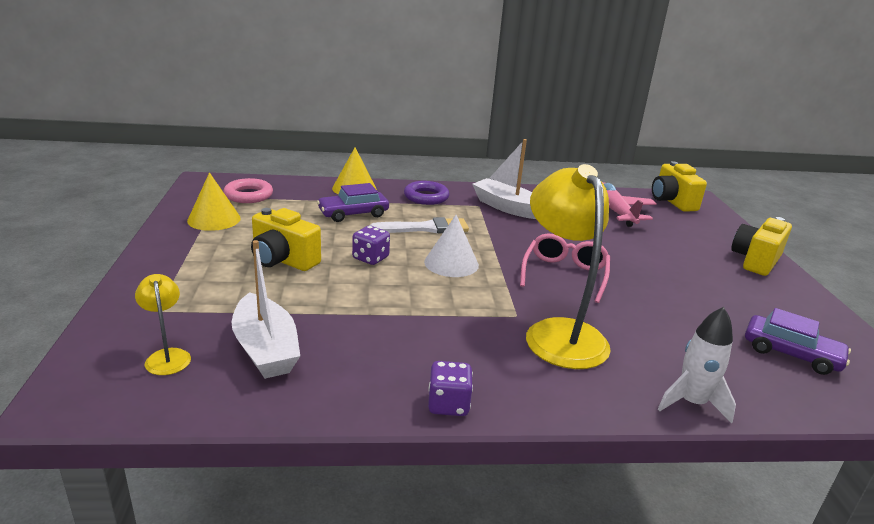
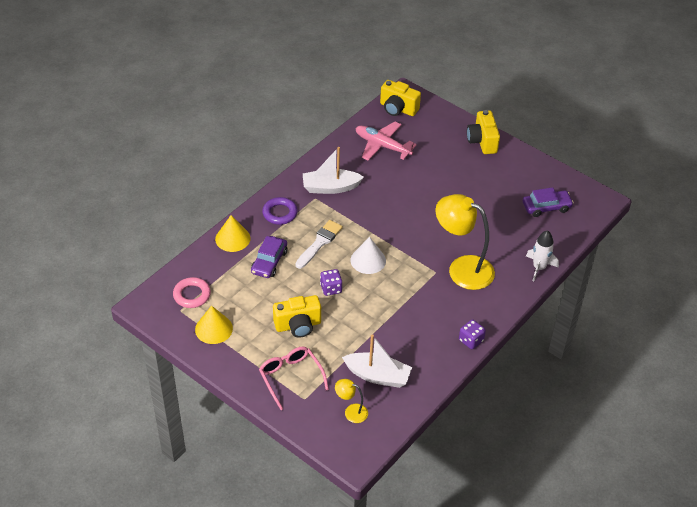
camera: 45 degrees left, 20 degrees up
(564, 274) = (421, 225): pink glasses -> pink glasses (290, 377)

